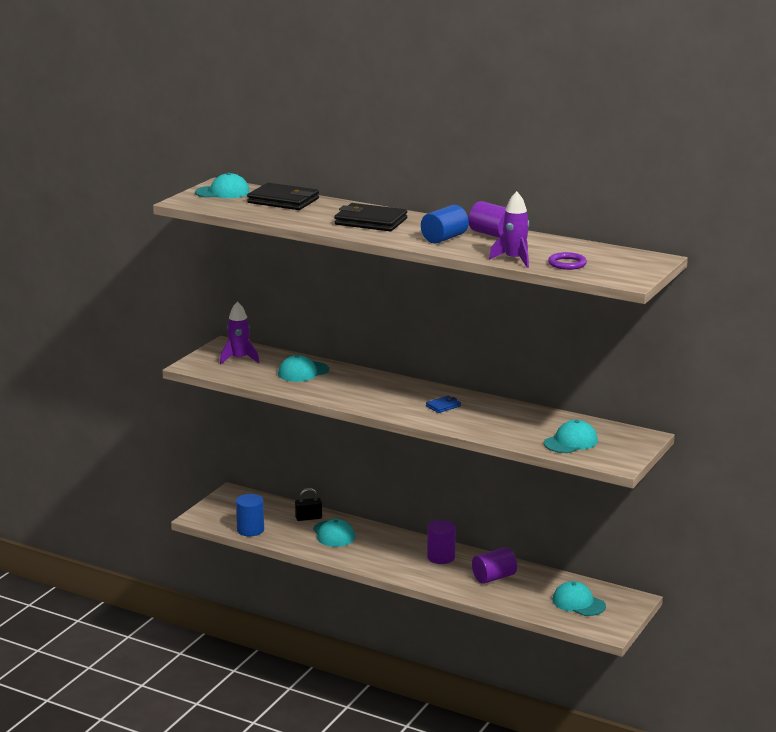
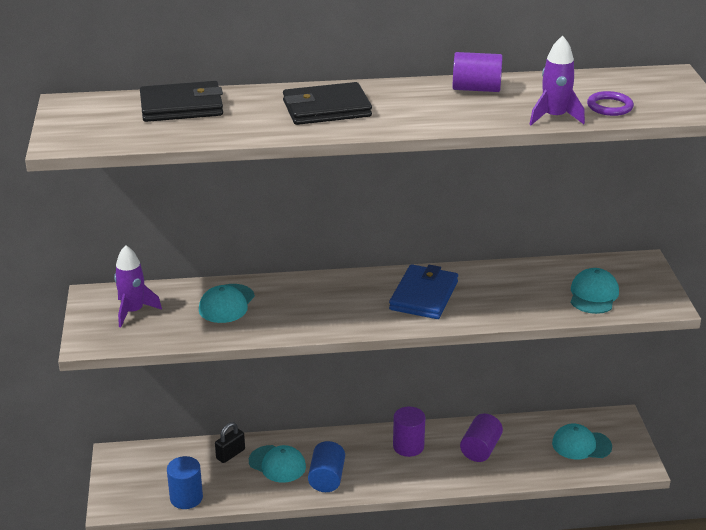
camera: 35 degrees left, 10 degrees up
(222, 192) = (88, 114): turquoise cap -> none
(443, 406) = (424, 295): blue wallet -> blue wallet, size x2.09
(444, 238) = (439, 109): blue cylinder -> blue cylinder (327, 478)

